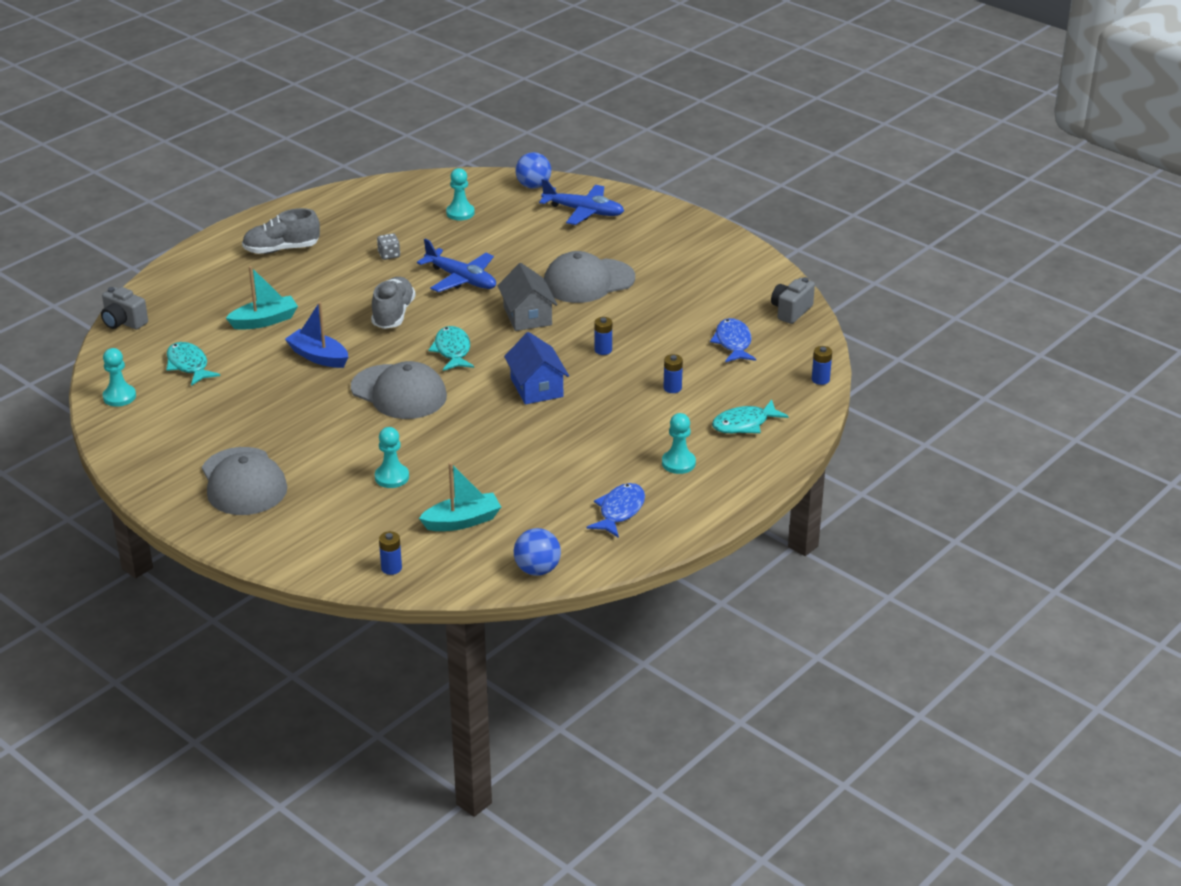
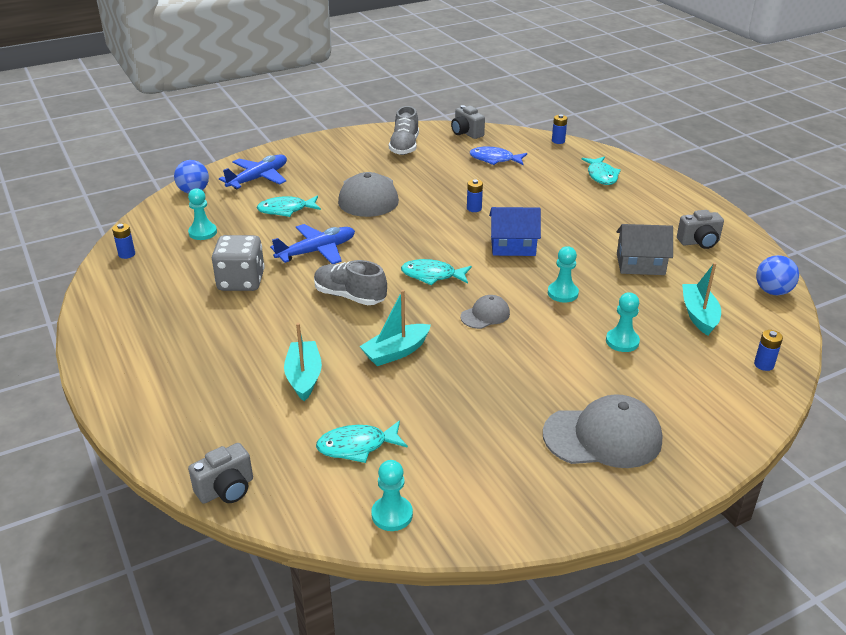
camera: 70 degrees left, 0 degrees up
(281, 249) = (169, 344): grey shoe -> grey shoe (404, 146)
(318, 357) = (396, 352): blue boat -> turquoise boat
(389, 255) = (241, 281): grey dice -> grey dice, size x2.17
(399, 392) = (485, 315): grey cap -> grey cap, size x0.52
(527, 316) = (401, 231): grey house -> grey house (640, 264)
(529, 243) = (286, 210): none -> turquoise fish
(619, 511) = (699, 242): blue fish -> grey camera
(672, 388) = (542, 192): blue battery -> blue battery (127, 254)
(678, 463) = (643, 208): turquoise pawn -> turquoise pawn (562, 293)

